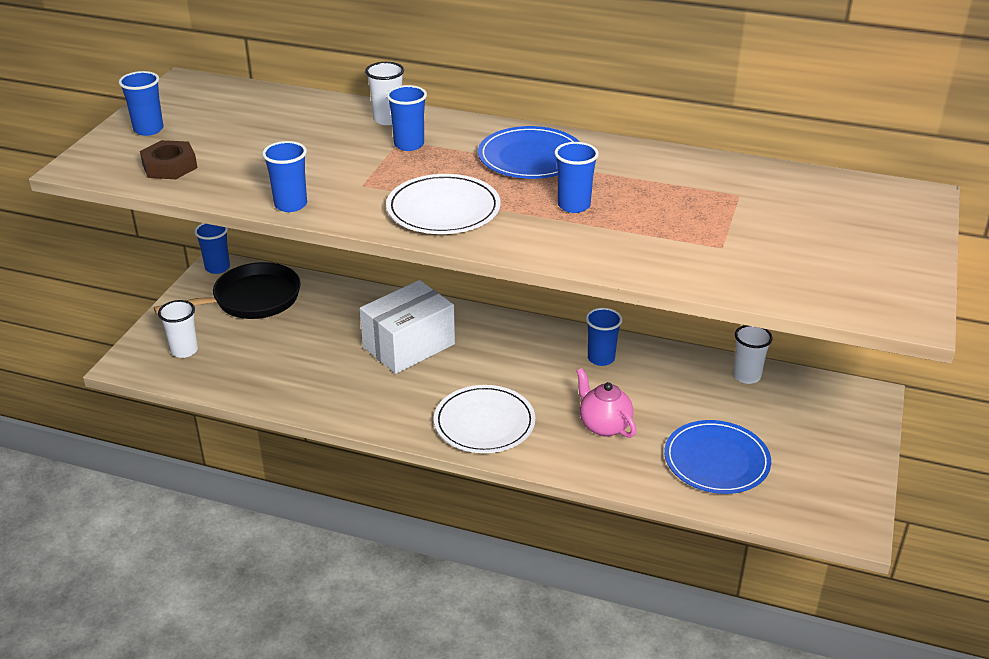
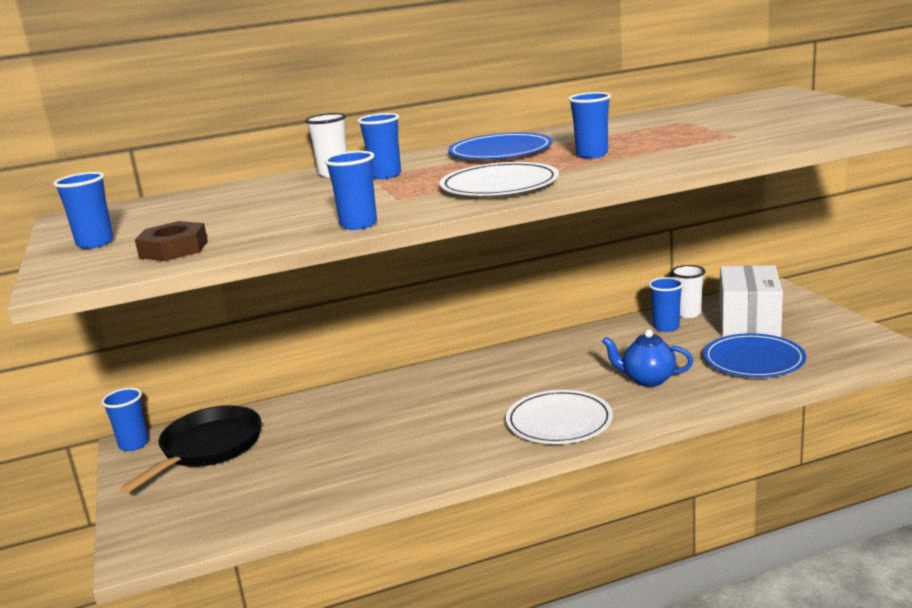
camera: 35 degrees left, 15 degrees down
(184, 350) = (190, 513): white cup -> none
(409, 346) = (413, 409): white box -> white box (749, 322)
(601, 358) = (577, 348): blue cup -> blue cup (666, 327)
(604, 425) = (648, 380): pink teapot -> blue teapot

